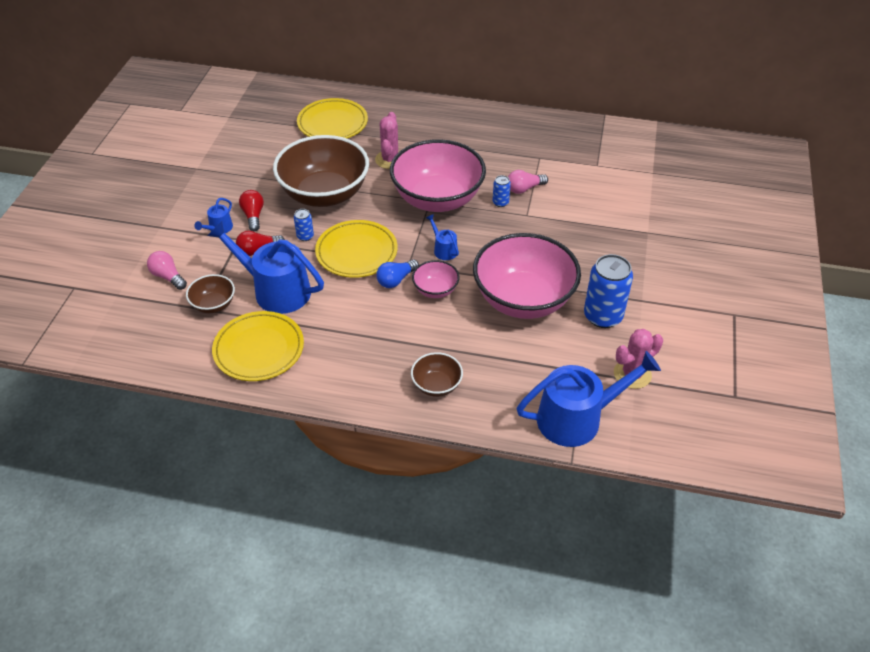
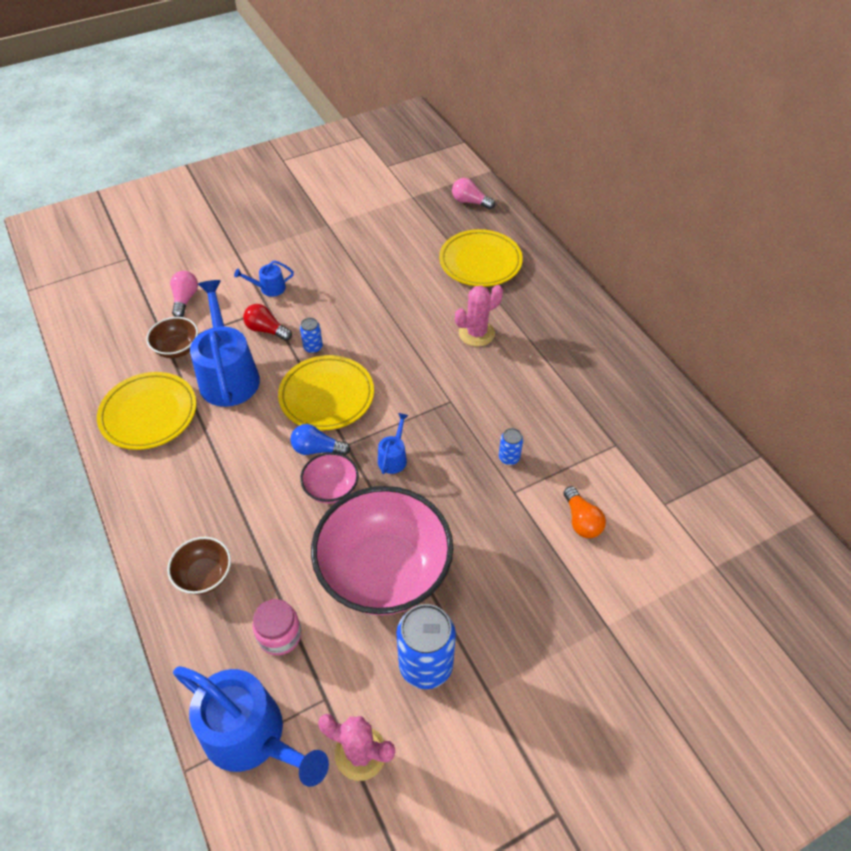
camera: 50 degrees right, 5 degrees up
(253, 216) = (305, 297): red light bulb -> none
(324, 194) = (380, 322): brown bowl -> none
(437, 199) = (460, 405): pink bowl -> none
(519, 370) = (280, 635): none -> pink jar
(524, 189) = (552, 463): pink light bulb -> pink light bulb (470, 202)
(574, 201) = (581, 520): none -> orange light bulb

